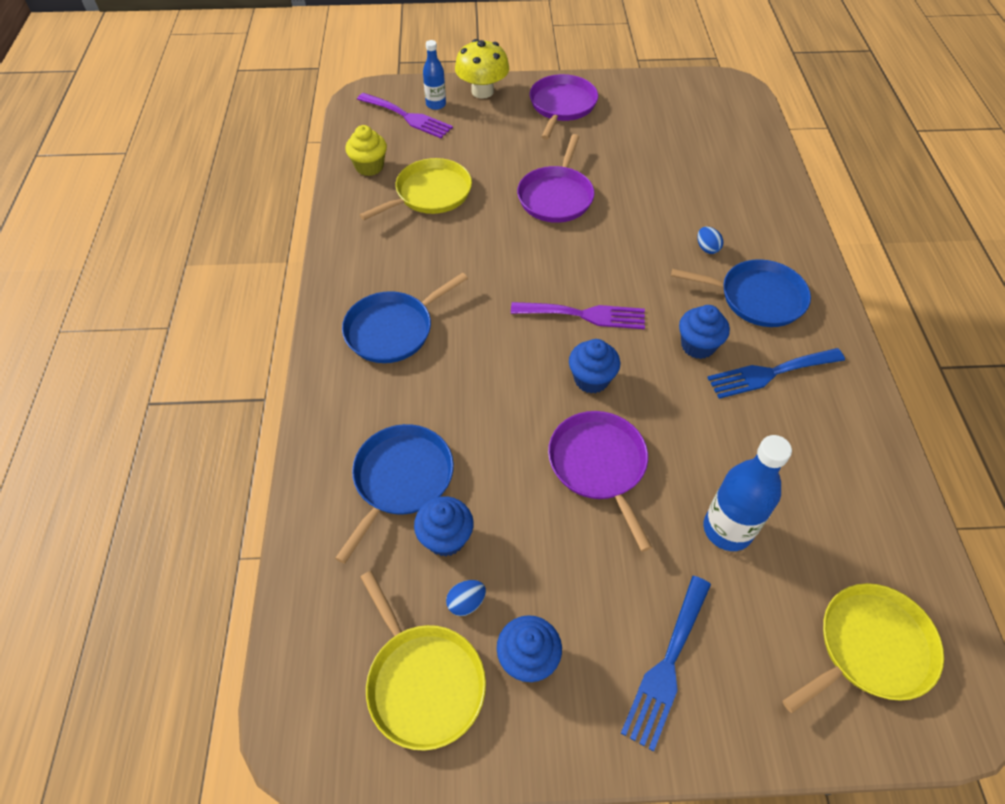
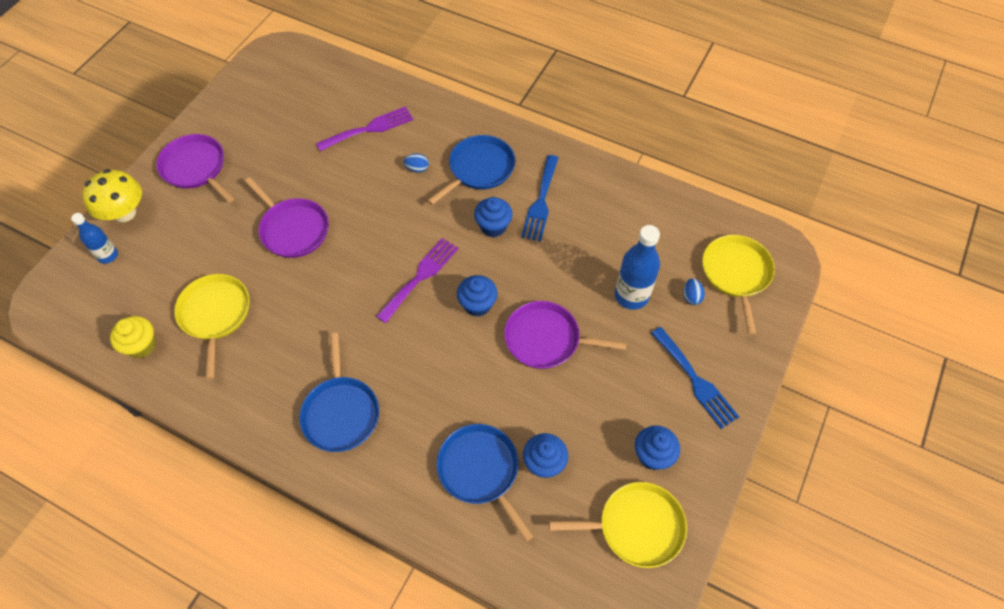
camera: 60 degrees left, 5 degrees up
(407, 117) = (103, 285): purple fork -> purple fork (369, 129)
(466, 602) = (597, 473): blue egg -> blue egg (691, 297)

